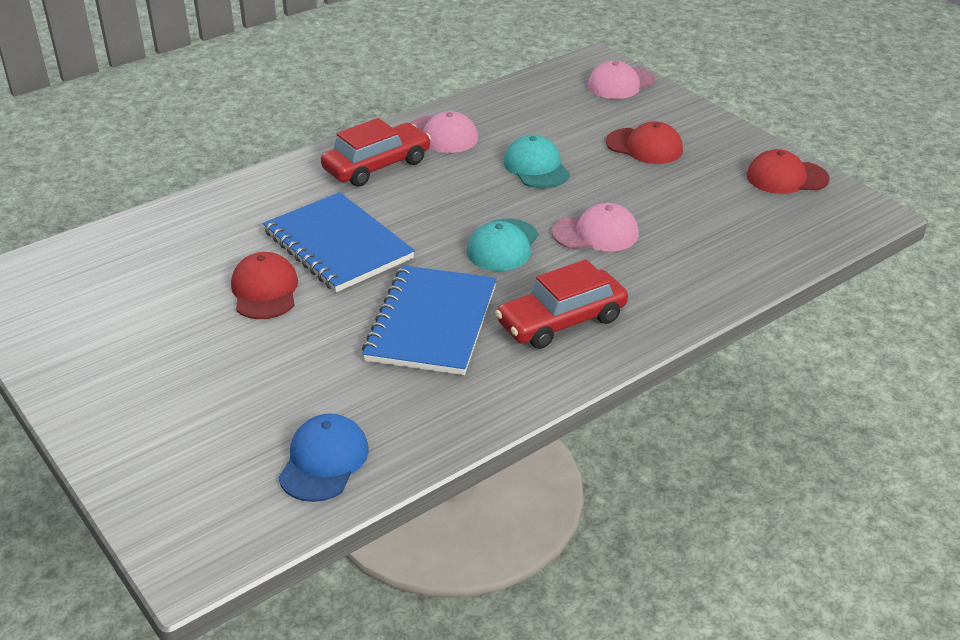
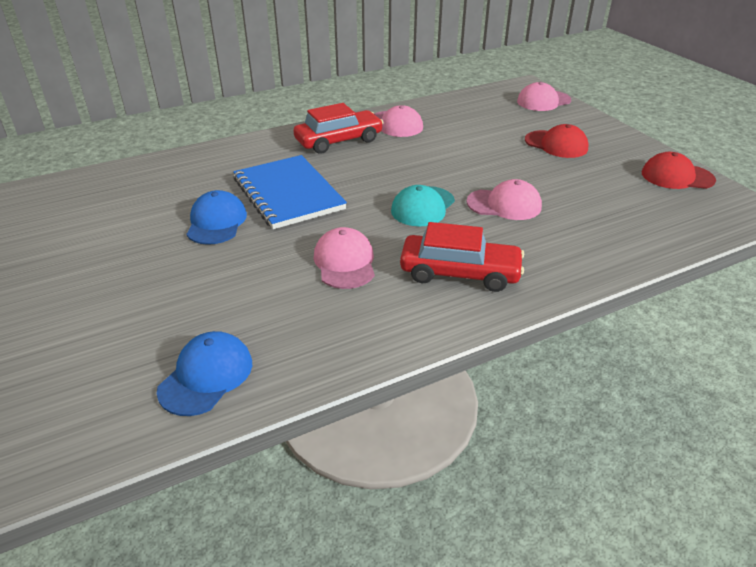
camera: 10 degrees right, 0 degrees up
(265, 290) = (216, 222): red cap -> blue cap
(431, 323) = (345, 262): blue notebook -> pink cap
(536, 167) = (464, 152): turquoise cap -> none
(561, 321) = (459, 273): red car -> red car turned 150 degrees counterclockwise

